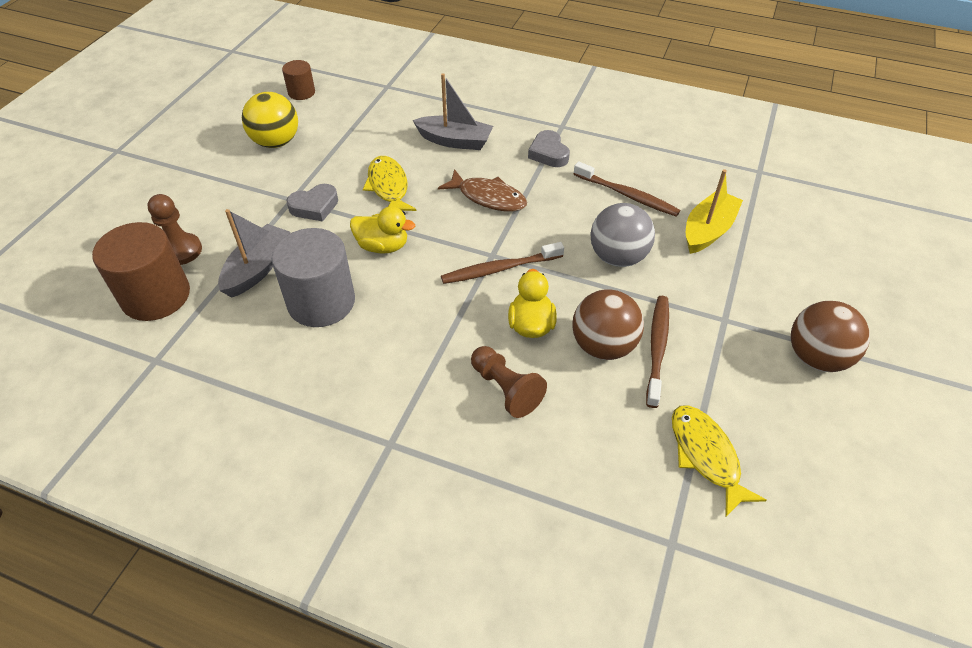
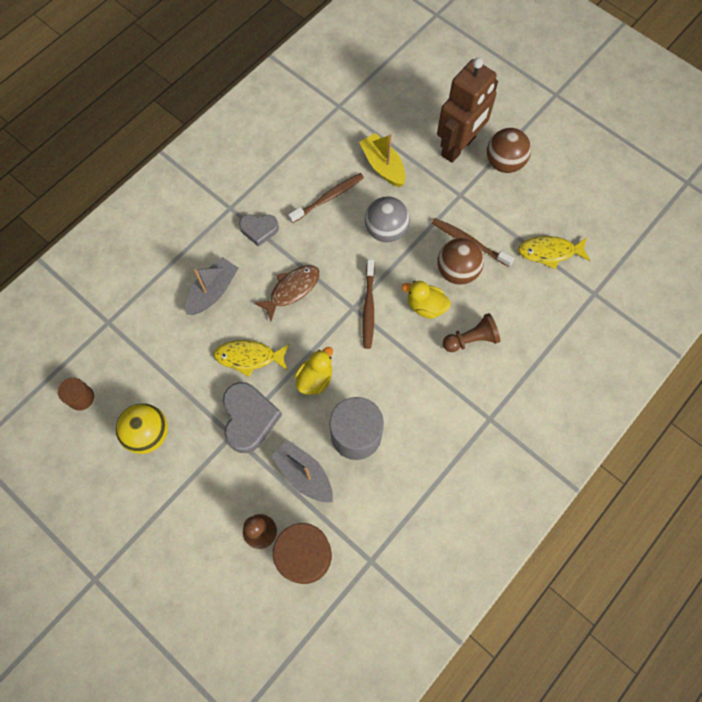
camera: 70 degrees left, 20 degrees up
(314, 206) = (249, 418): grey heart -> grey heart, size x1.63
(799, 298) = (458, 146): none -> brown robot

